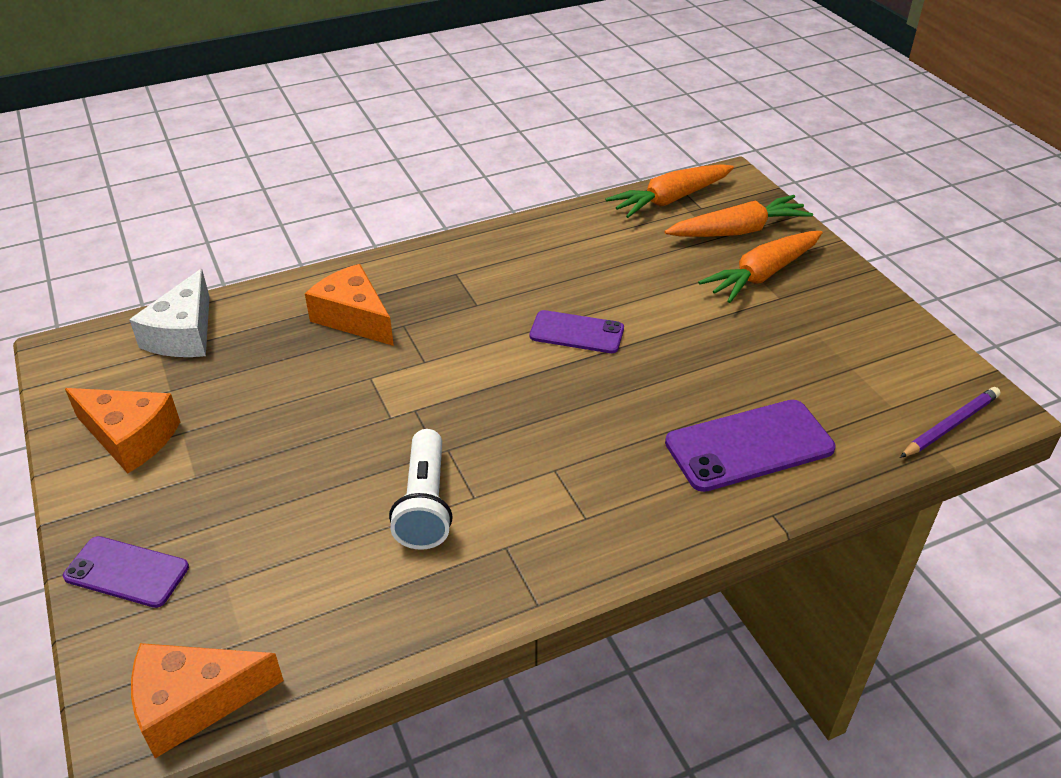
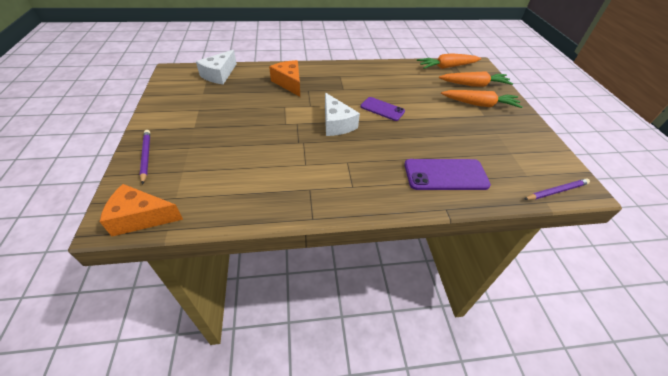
camera: 15 degrees right, 5 degrees up
(126, 572) = (146, 156): purple phone -> purple pencil
(130, 438) = (177, 107): orange cheese -> none
(425, 504) = (282, 162): white flashlight -> none
(497, 390) = (336, 124): none -> white cheese
(762, 274) = (479, 104): orange carrot -> orange carrot turned 150 degrees counterclockwise

